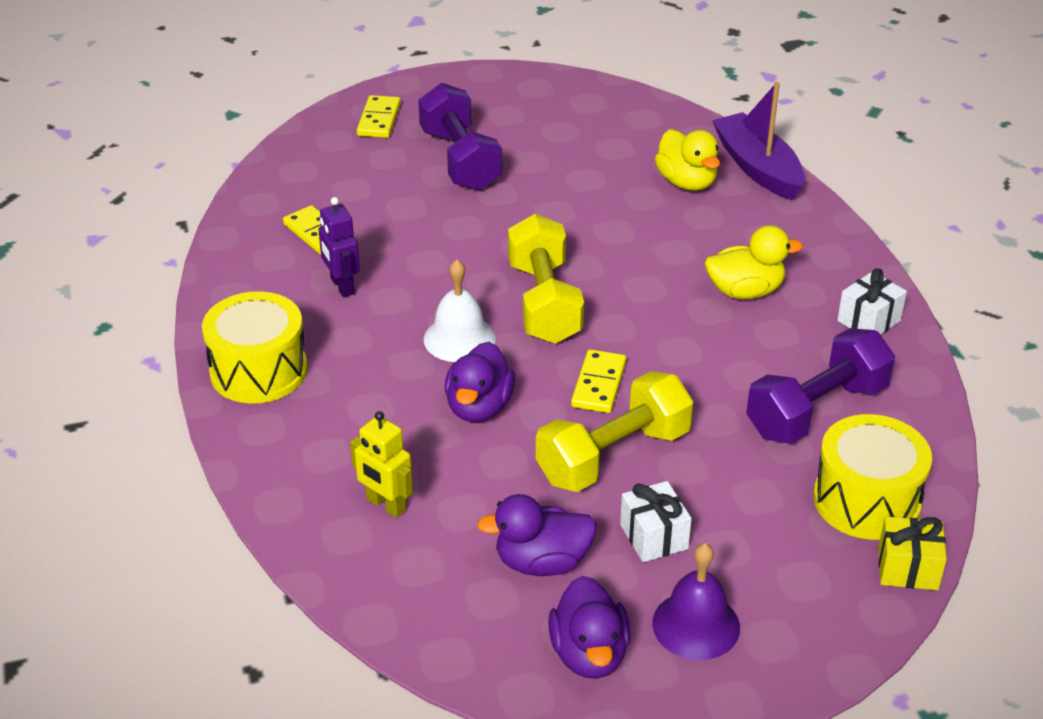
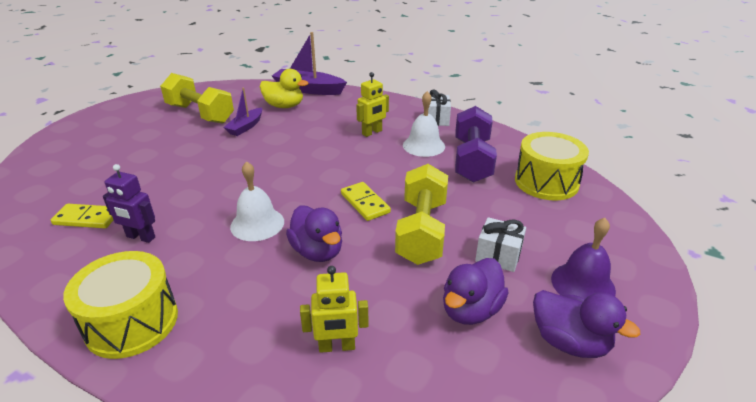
camera: 45 degrees left, 5 degrees down
(379, 120) = (67, 146): yellow domino -> none
(460, 160) = (146, 144): purple dumbbell -> none
(544, 303) = (283, 183): yellow dumbbell -> yellow dumbbell (200, 114)
(597, 193) = (245, 127): none -> purple boat
(745, 291) = (372, 132): yellow duck -> yellow robot
(785, 351) = (423, 145): none -> white bell
(908, 568) = (603, 198): yellow gift -> none

